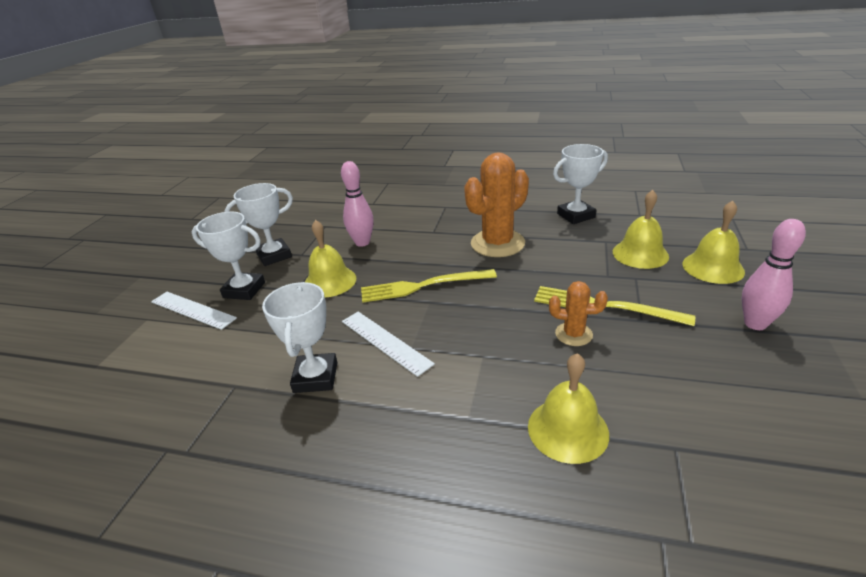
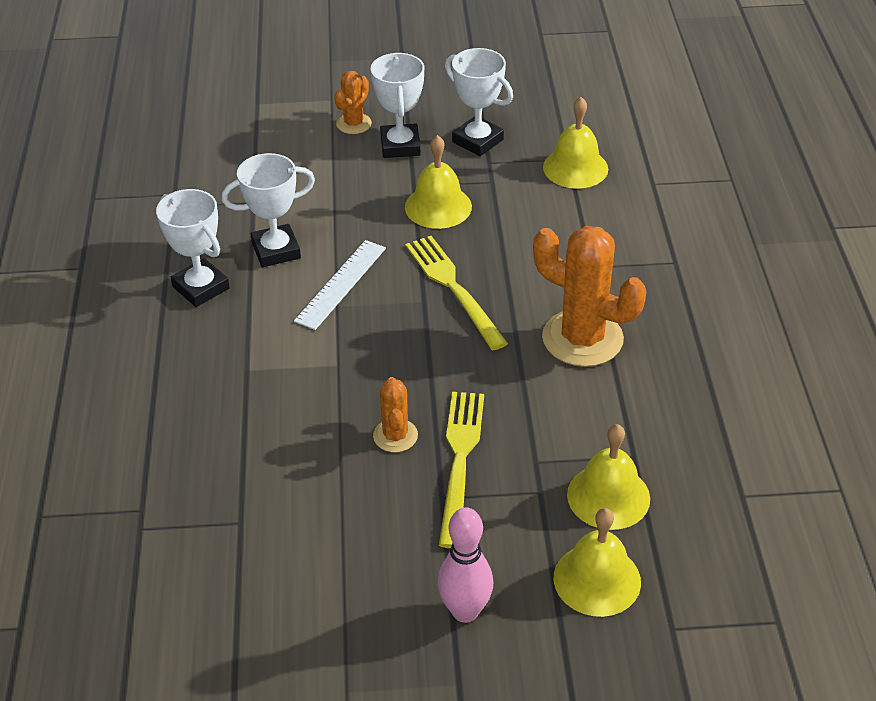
camera: 70 degrees right, 10 degrees up
(192, 310) = (354, 124): white ruler -> orange cactus
(362, 242) = (536, 207): pink bowling pin -> none
(568, 429) = (246, 442): yellow bell -> yellow bell (575, 168)
(576, 215) = (705, 416): white trophy -> white trophy (201, 287)

